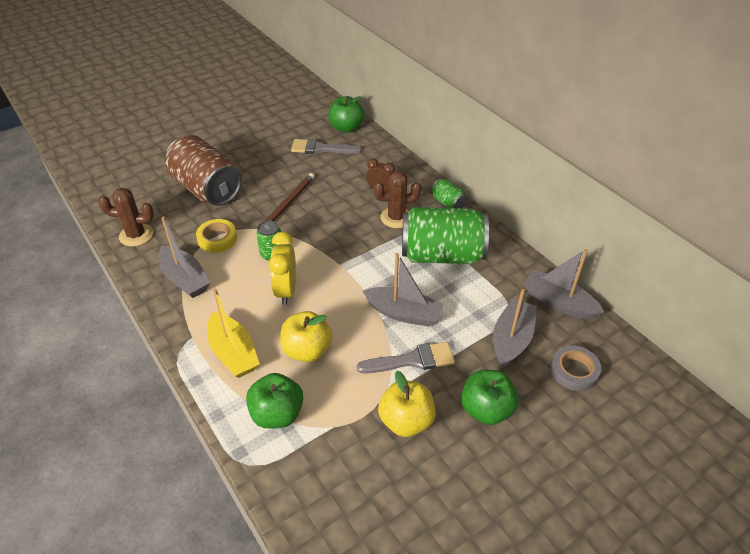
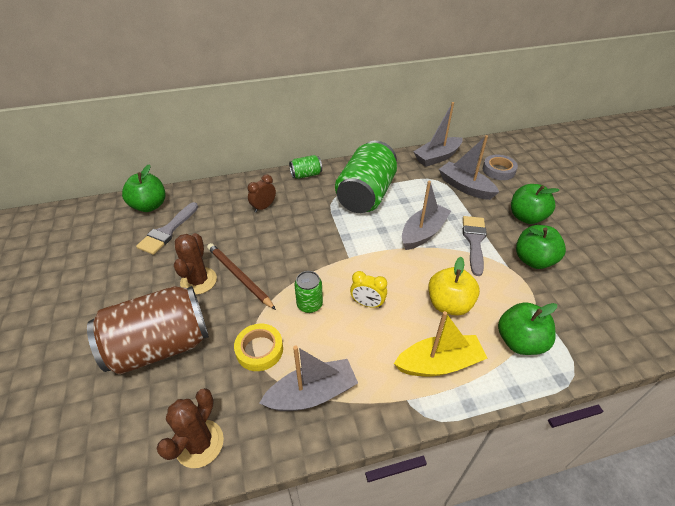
camera: 70 degrees left, 0 degrees up
(286, 290) = (367, 304): yellow clock -> yellow clock, size x0.66
(396, 218) = (306, 207): brown cactus -> brown cactus (198, 281)
(406, 421) = (533, 260): yellow apple -> green apple

